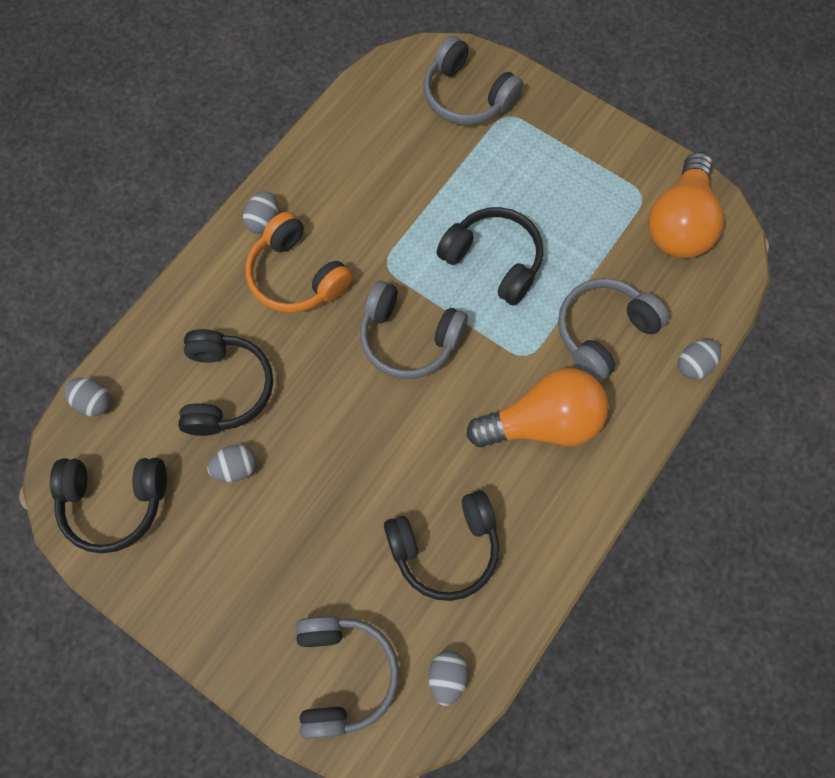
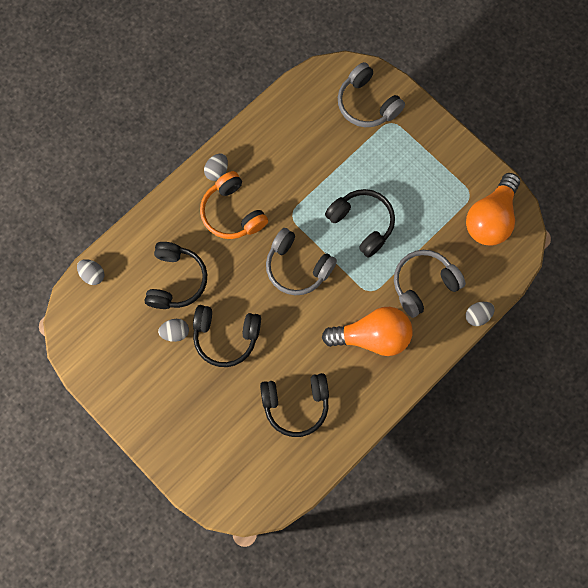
camera: 10 degrees right, 5 degrees up
(114, 503) = (98, 341): black headphones -> black headphones (226, 336)
(343, 675) = (221, 469): grey headphones -> none
(447, 677) = (282, 481): grey egg -> none

